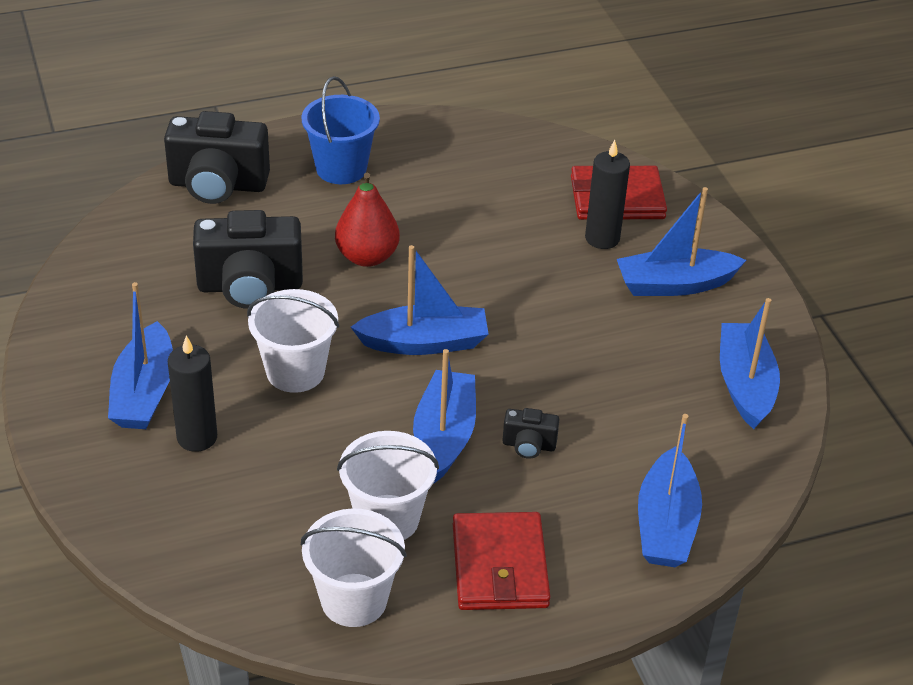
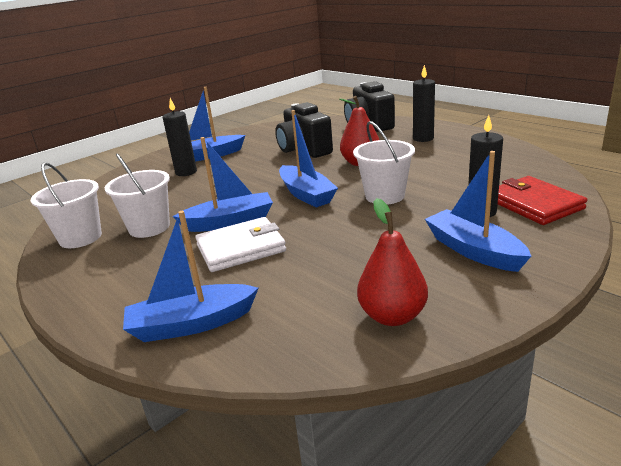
camera: 70 degrees right, 15 degrees down
(295, 372) = (251, 175): white bucket -> white bucket (384, 196)
(341, 168) = (423, 138): blue bucket -> black candle
(499, 566) = (121, 271): red wallet -> none
(529, 445) = (241, 248): black camera -> white wallet
(745, 384) = (392, 316): blue boat -> red pear

